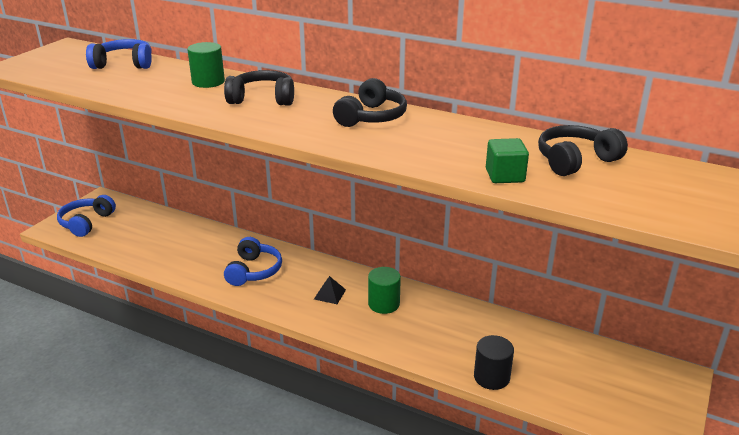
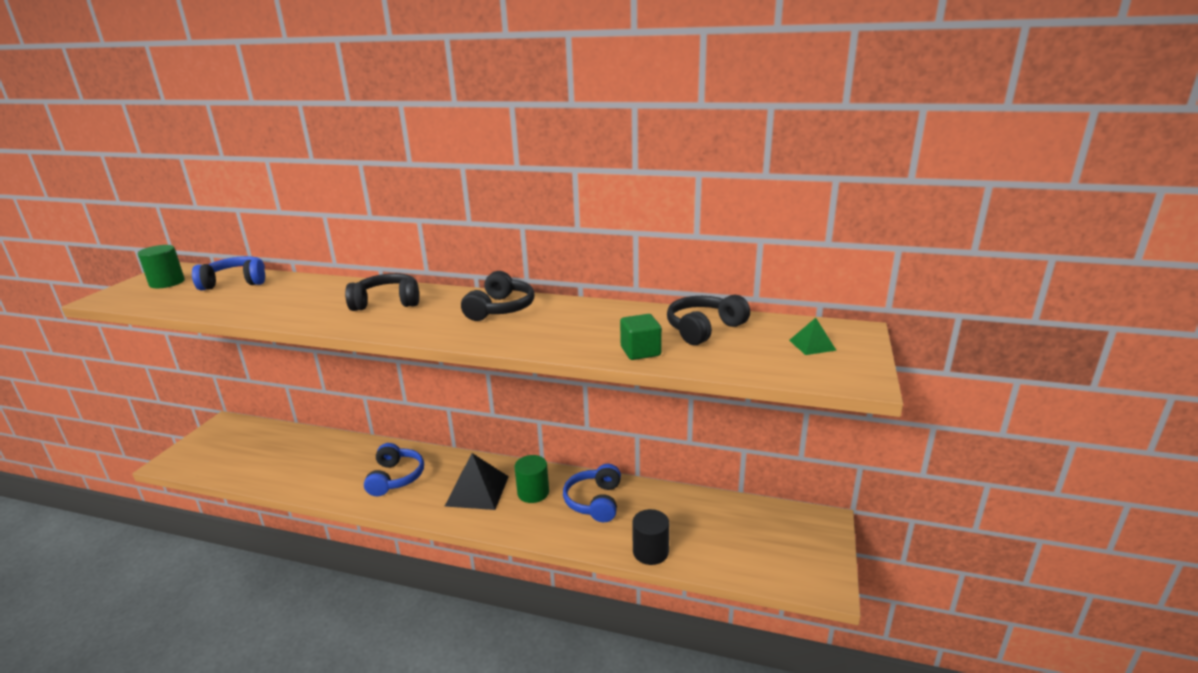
camera: 10 degrees left, 5 degrees down
(86, 223) = (208, 451): blue headphones -> blue headphones (595, 501)
(208, 82) = (328, 291): green cylinder -> green cylinder (167, 282)
(330, 294) = (477, 490): black pyramid -> black pyramid, size x2.00
(687, 190) = (812, 345): none -> green pyramid

